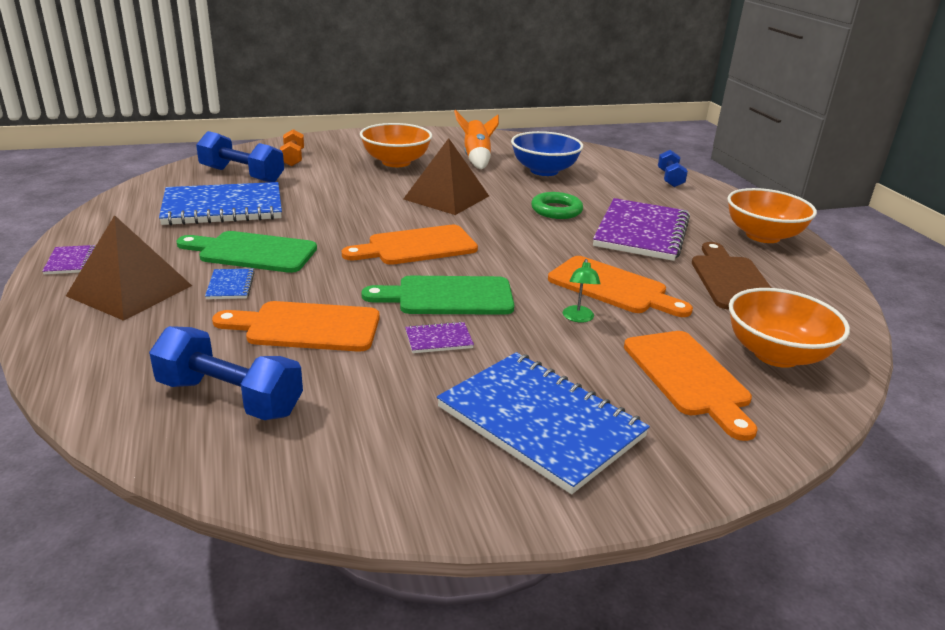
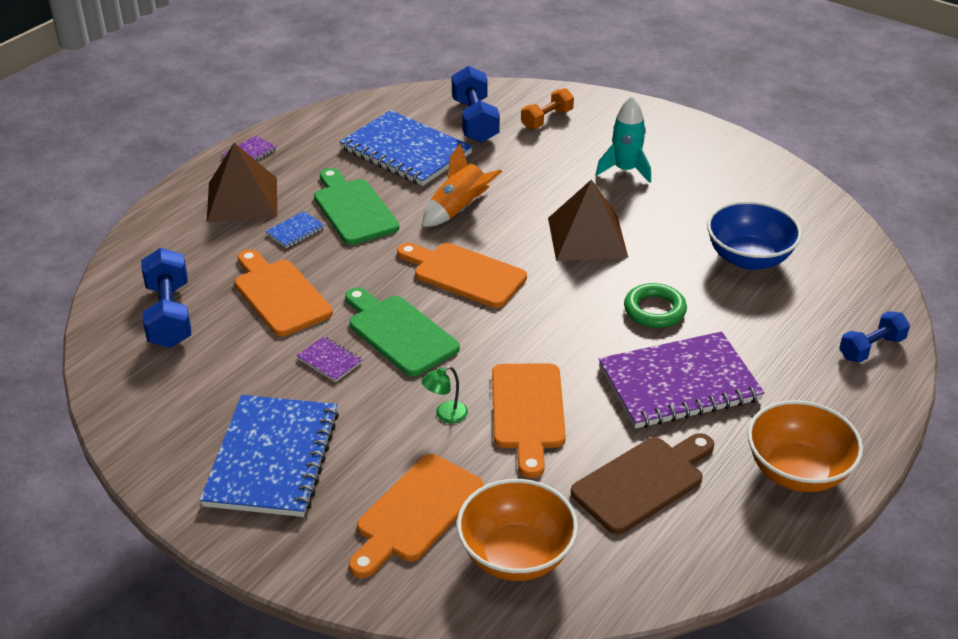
camera: 55 degrees right, 10 degrees up
(396, 162) = (625, 170): orange bowl -> turquoise rocket
(476, 159) = (711, 205): orange rocket -> orange rocket (458, 210)

